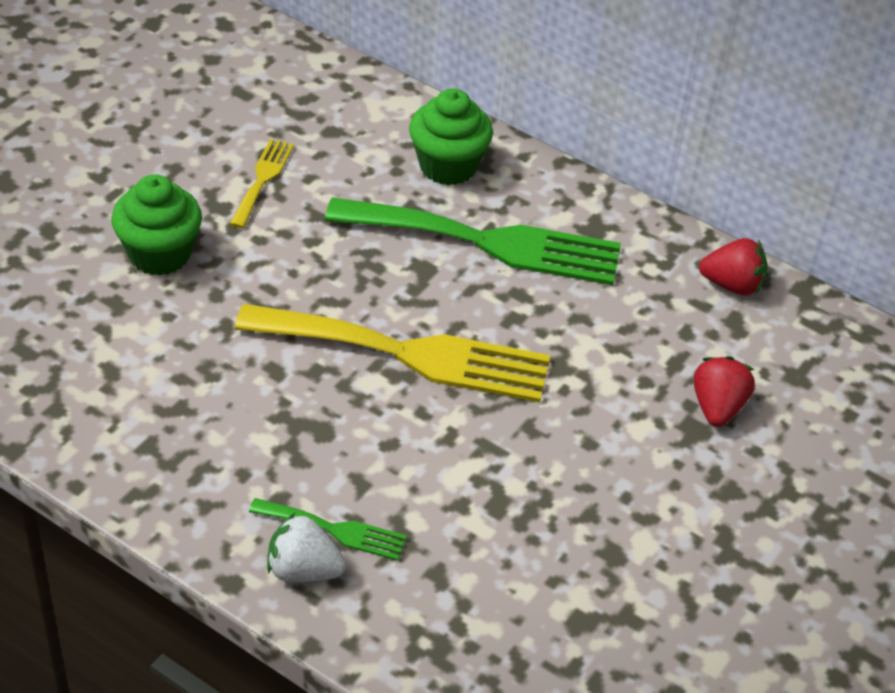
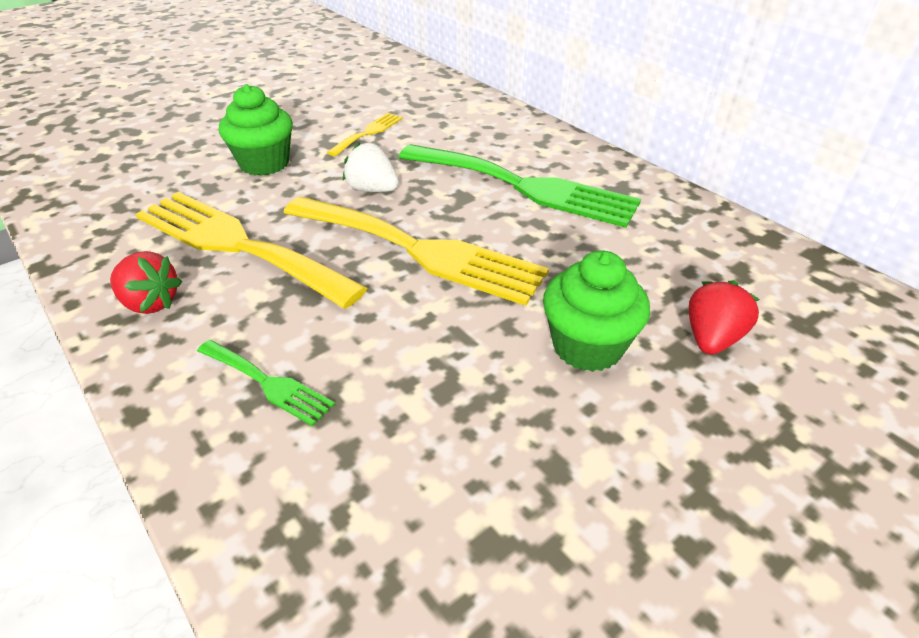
camera: 20 degrees right, 5 degrees down
(205, 381) = (237, 245): none -> yellow fork
(303, 570) = (212, 416): white strawberry -> white strawberry (372, 189)
(448, 166) = (512, 140): green cupcake -> green cupcake (587, 346)
(732, 285) = (742, 242): red strawberry -> red strawberry (150, 303)

